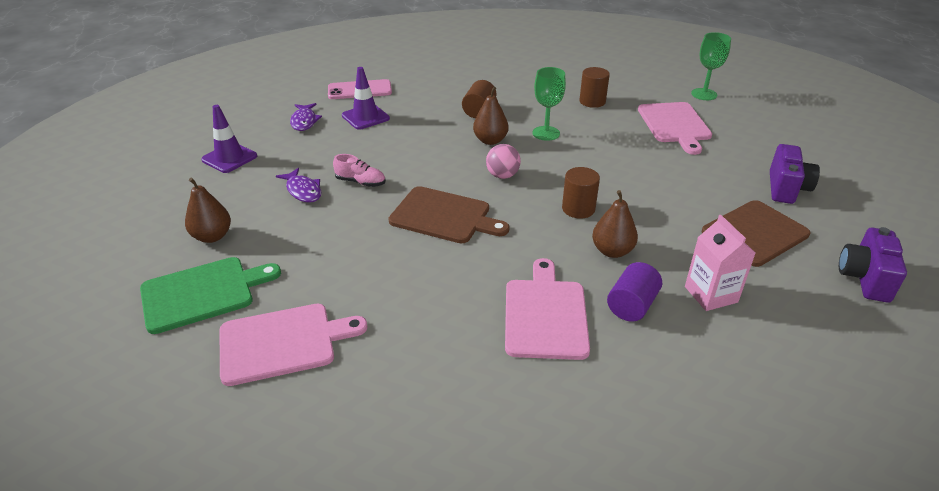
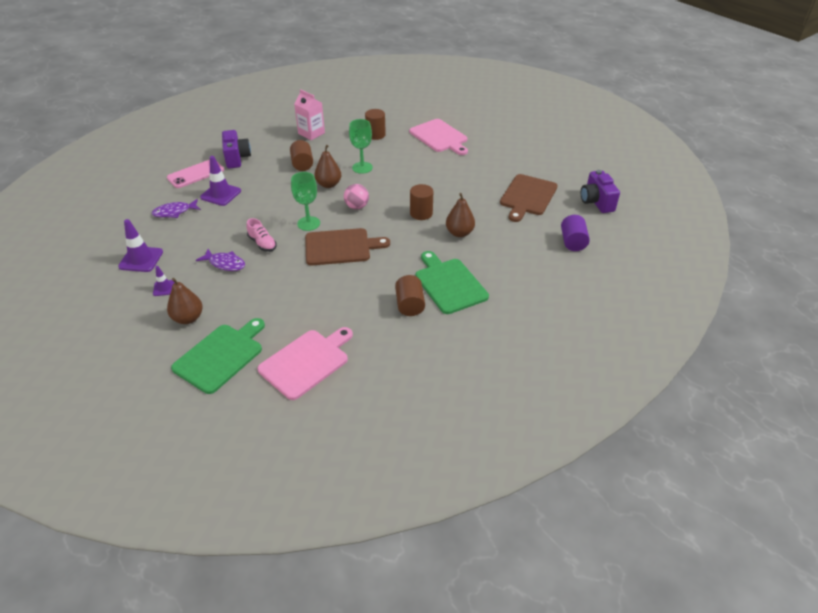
camera: 30 degrees left, 5 degrees up
(222, 195) = (164, 288): none -> purple traffic cone
(304, 121) = (174, 212): purple fish -> purple fish turned 105 degrees clockwise
(360, 182) = (262, 243): pink shoe -> pink shoe turned 60 degrees clockwise
(469, 322) = (409, 305): none -> brown cylinder
(545, 314) = (449, 284): pink cutting board -> green cutting board
(631, 305) = (491, 261): purple cylinder -> purple cylinder (572, 242)
(704, 94) = (443, 109): green goblet -> green goblet (308, 223)
(711, 294) = (528, 239): pink carton -> pink carton (311, 133)
(786, 188) = (529, 161): purple camera -> purple camera (237, 158)

